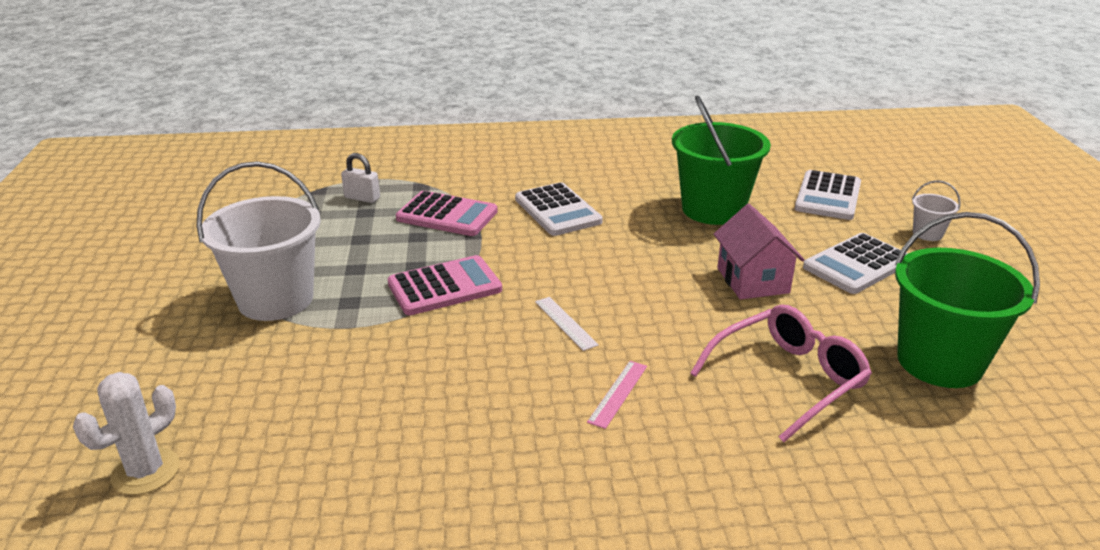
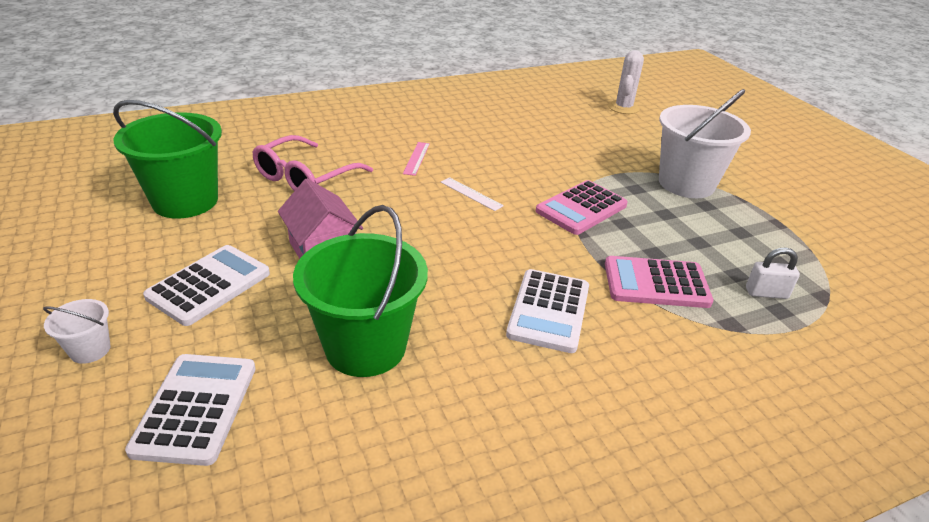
camera: 160 degrees right, 5 degrees up
(557, 210) = (549, 311): white calculator -> white calculator turned 120 degrees counterclockwise

